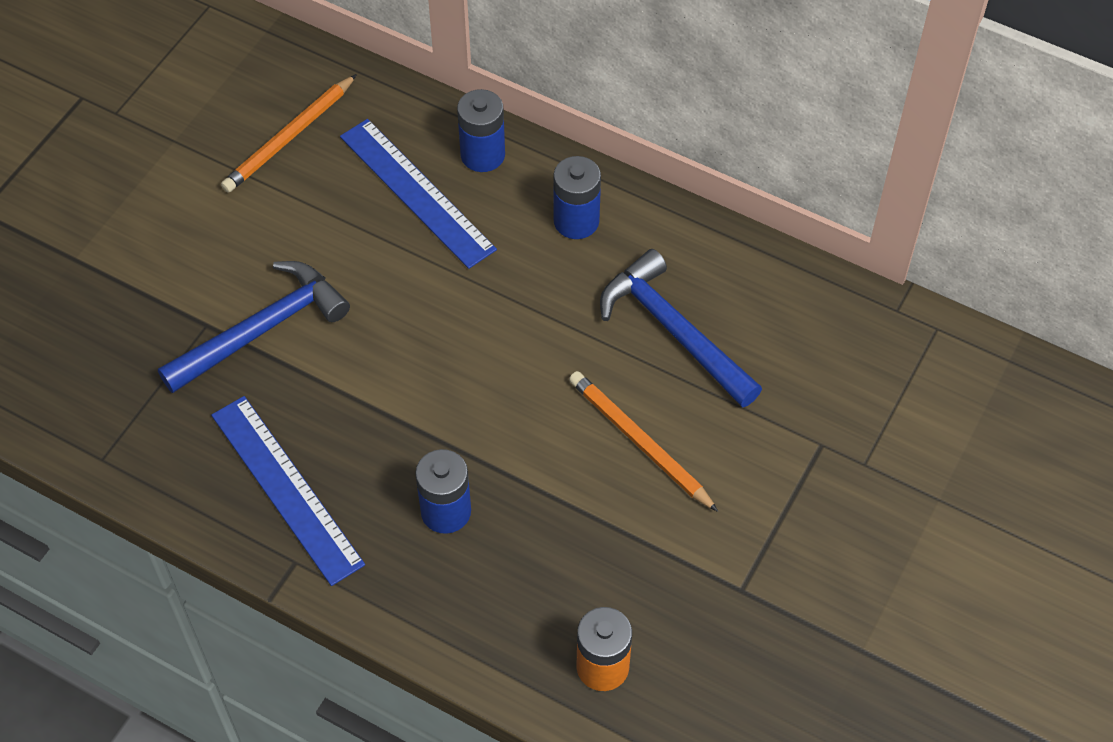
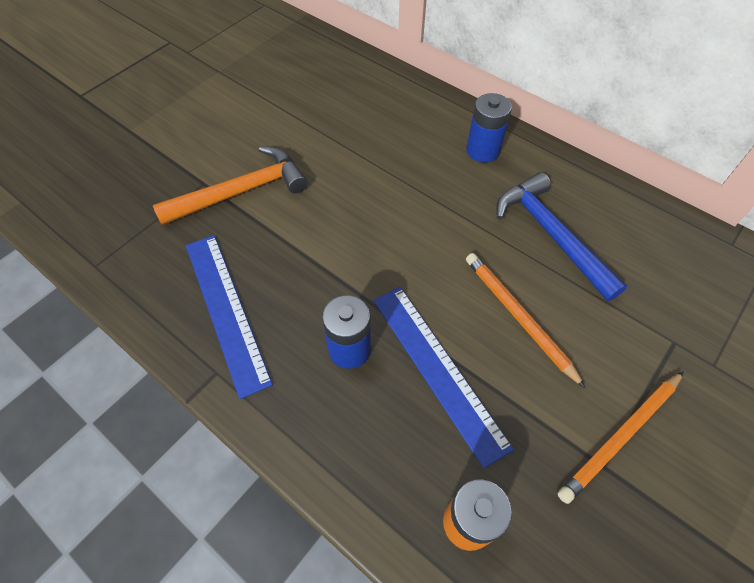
camera: 10 degrees right, 0 degrees up
(262, 329) = (241, 191): blue hammer -> orange hammer
(289, 137) = (294, 77): orange pencil -> orange pencil (620, 436)
(416, 192) = (372, 119): blue ruler -> blue ruler (437, 369)
(482, 155) = (421, 102): blue battery -> none

